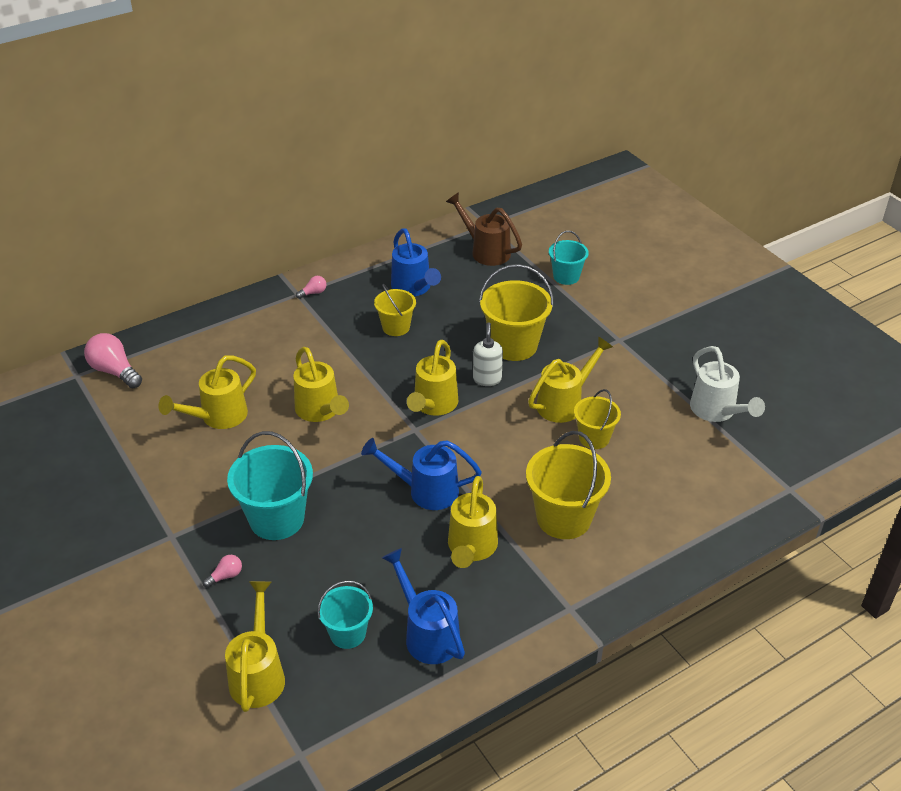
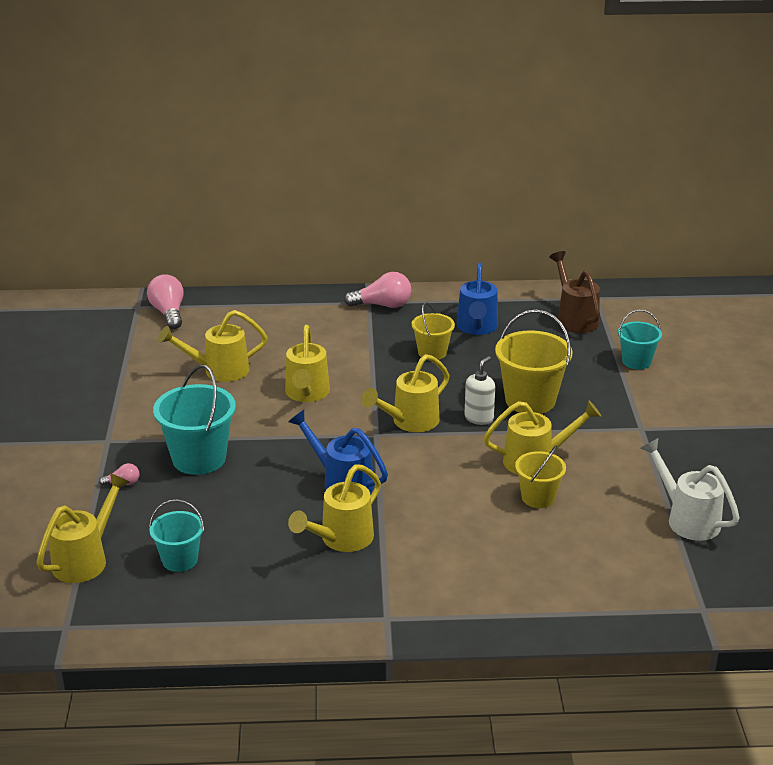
camera: 30 degrees right, 10 degrees down
(313, 293) = (383, 305): pink light bulb -> pink light bulb, size x2.00
(427, 634) = (244, 586): blue watering can -> none
(564, 518) = (448, 548): yellow bucket -> none
(716, 411) = (687, 519): white watering can -> white watering can turned 135 degrees clockwise

